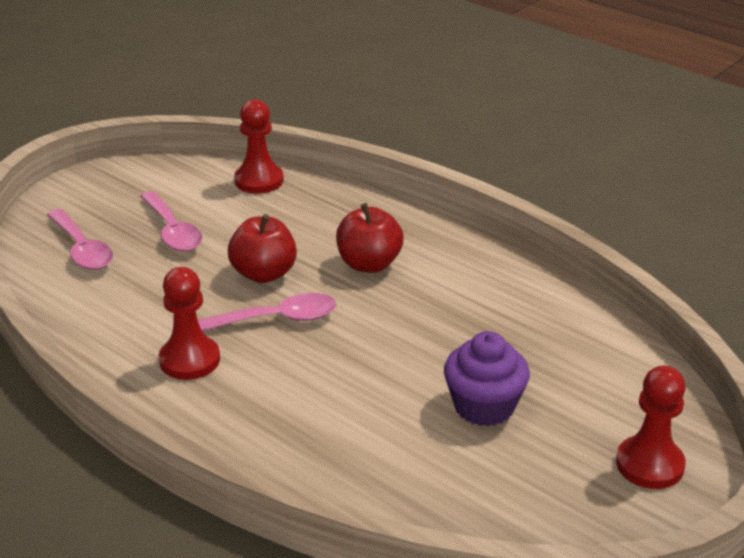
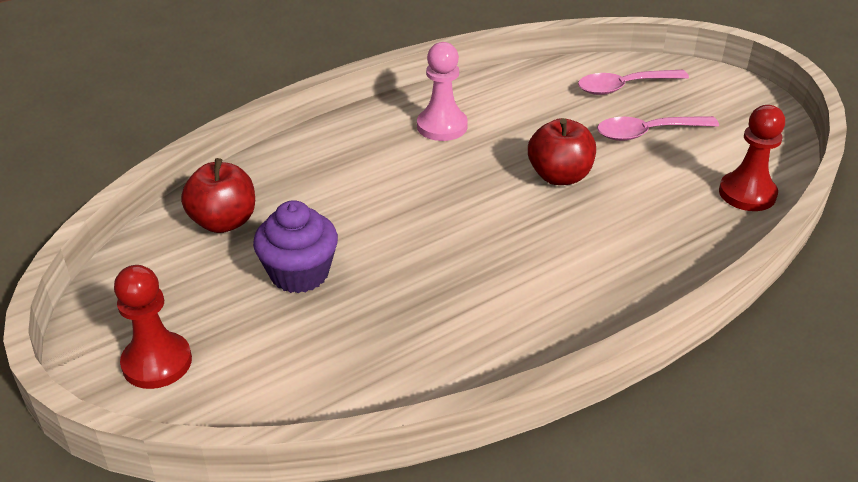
camera: 105 degrees right, 5 degrees up
(189, 360) = (442, 126): red pawn -> pink pawn
(276, 319) = (482, 175): pink spoon -> none
(369, 264) = (560, 244): red apple -> red apple (224, 222)

